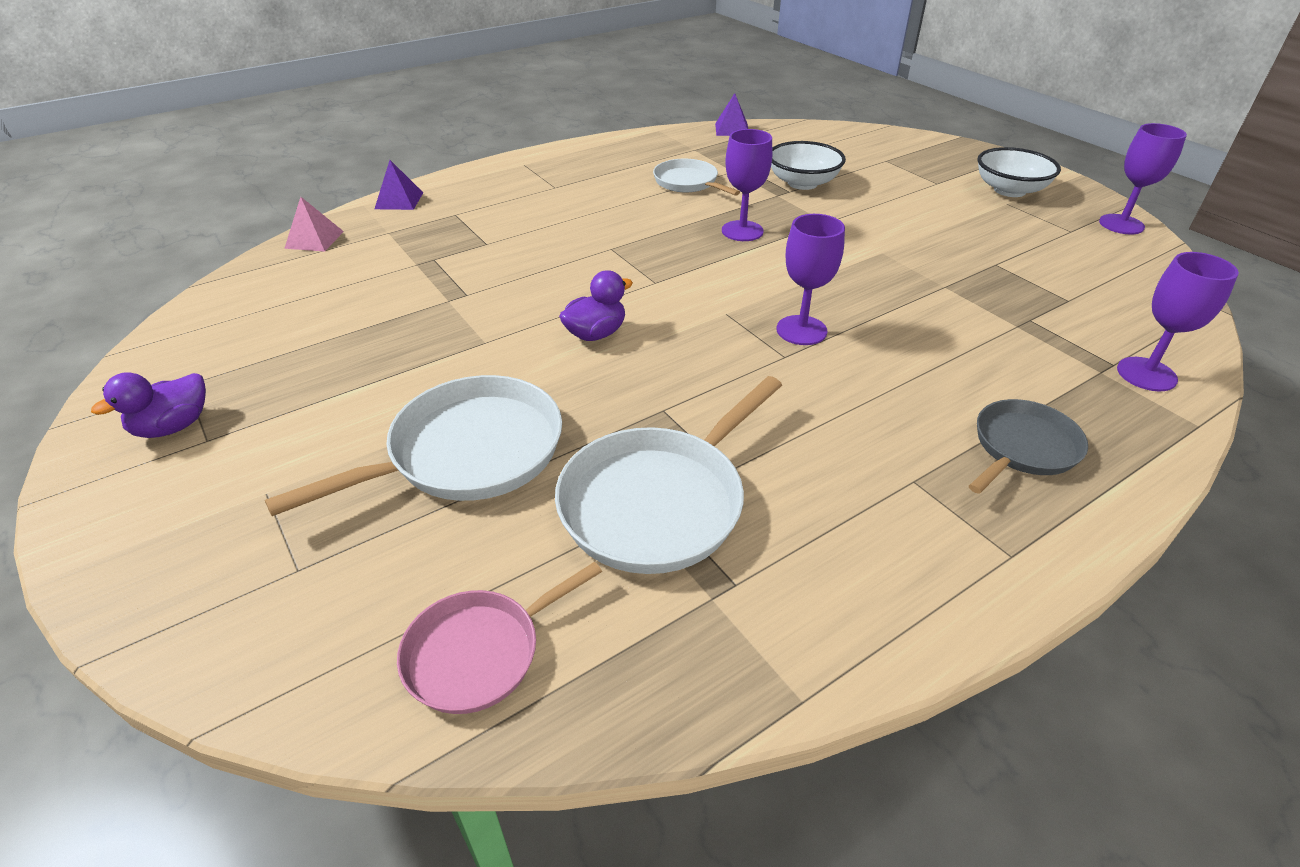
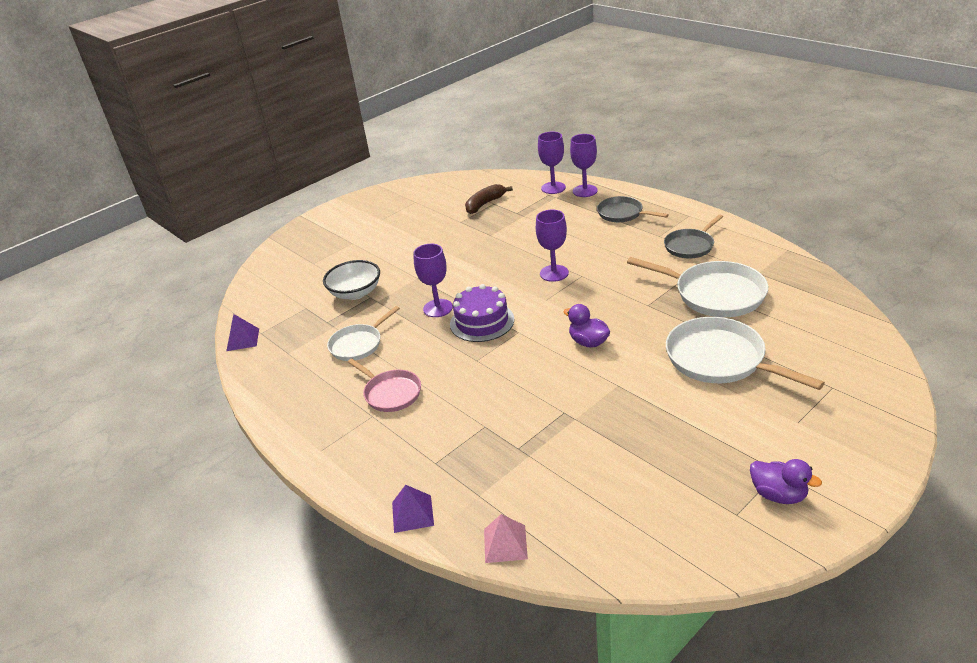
camera: 95 degrees left, 5 degrees down
(479, 652) = (827, 320): pink pan -> pink pan (390, 393)
(694, 258) = (482, 322): none -> purple cake
(859, 518) = (690, 246): none -> grey pan
(1009, 190) = (362, 219): white bowl -> none
(1065, 291) = (485, 204): none -> brown banana
(1121, 224) = (404, 188): purple goblet -> purple goblet (585, 191)

